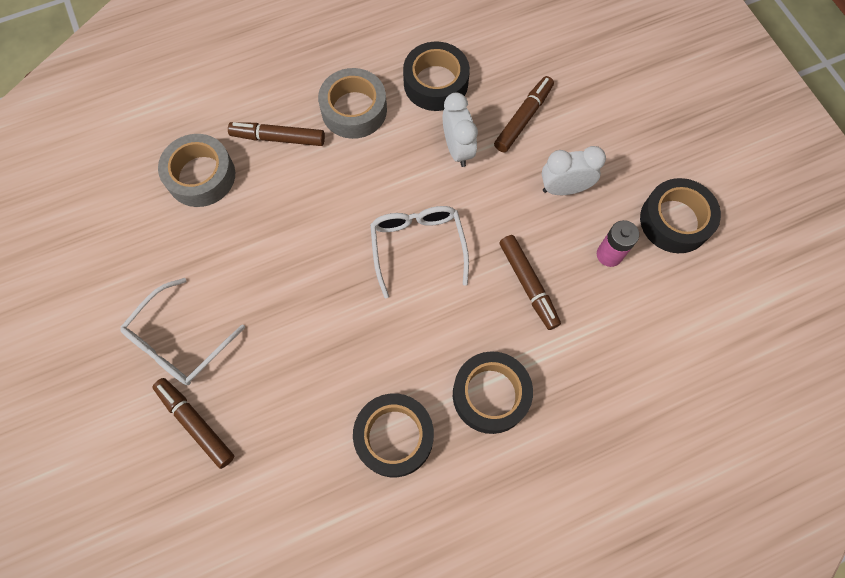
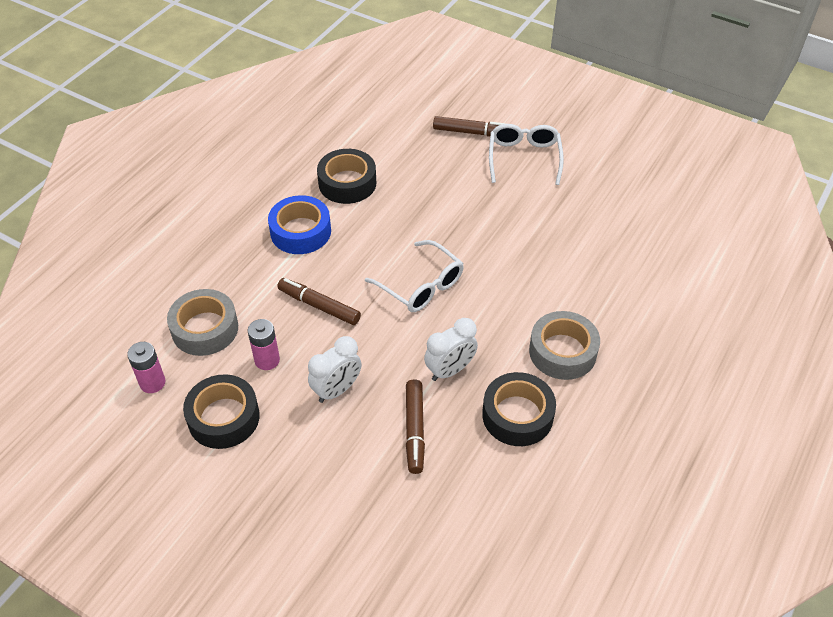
camera: 145 degrees right, 20 degrees down
(201, 176) = (620, 243): grey tape -> grey tape (205, 329)
(278, 138) = (596, 297): brown marker -> none
(457, 149) = (450, 370): white clock -> white clock turned 75 degrees counterclockwise
(490, 395) = (300, 232): black tape -> blue tape
(726, 295) = (152, 383): none -> pink battery

